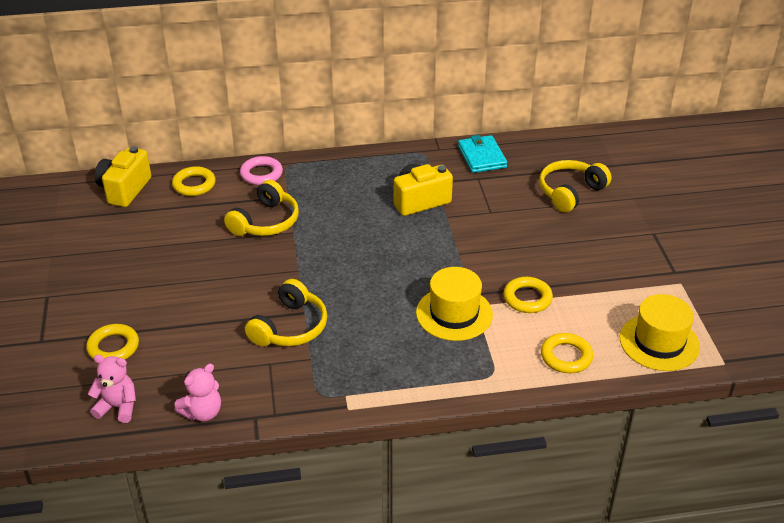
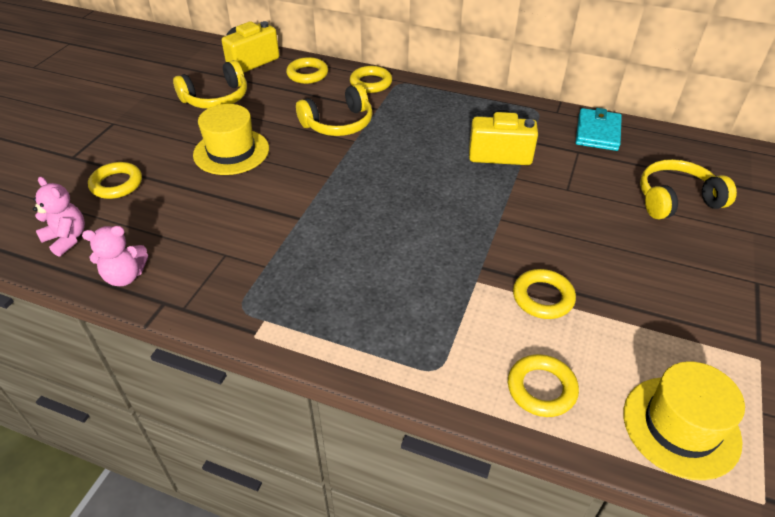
camera: 30 degrees right, 5 degrees up
(261, 174) = (371, 83): pink ring -> yellow ring
(290, 327) = (274, 227): yellow headphones -> yellow headphones (216, 98)
(454, 313) = (446, 280): yellow hat -> yellow hat (231, 151)

